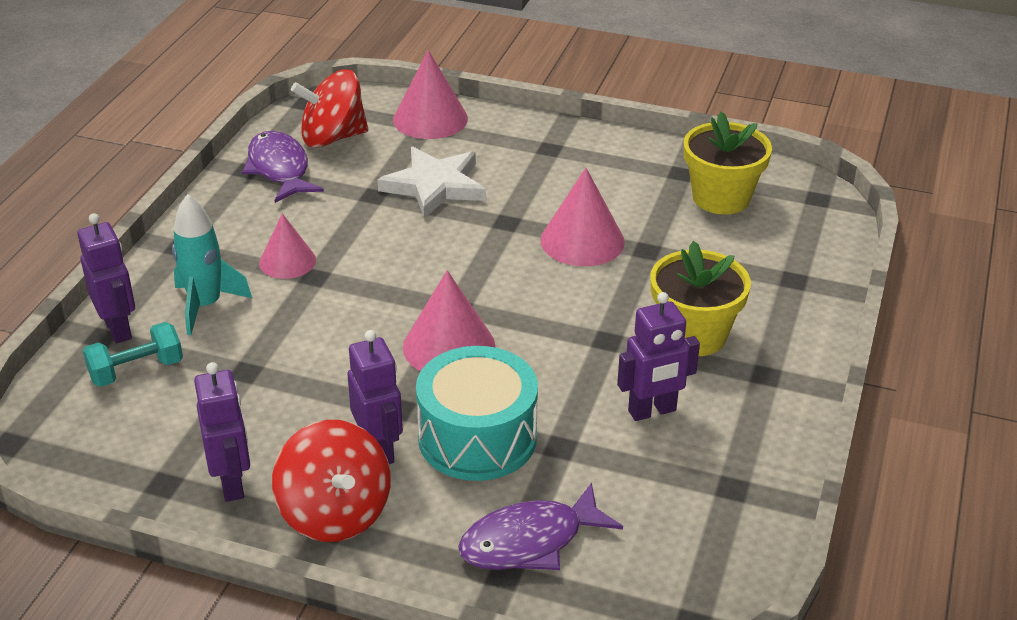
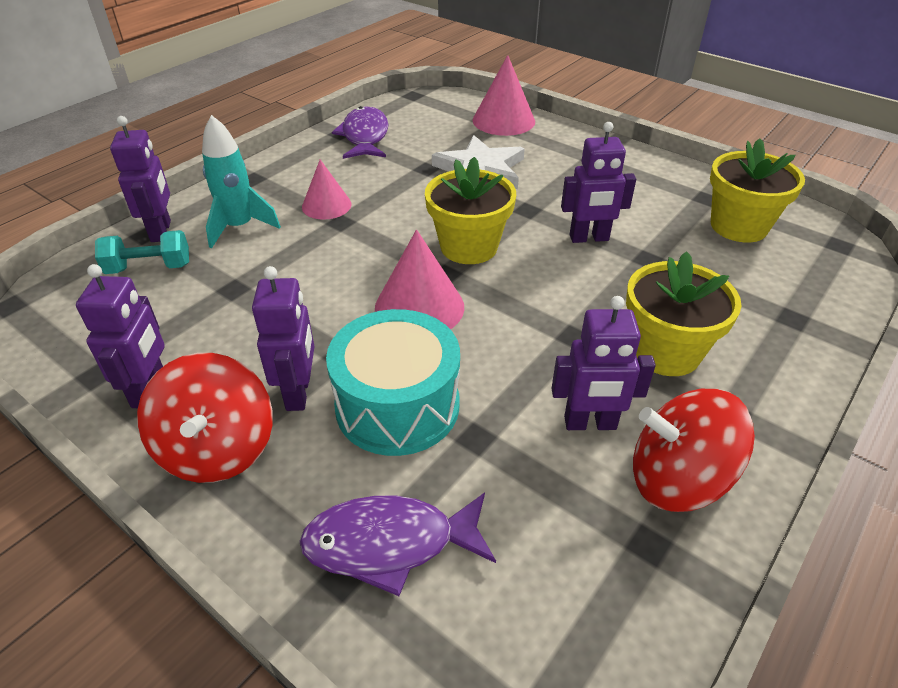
camera: 20 degrees right, 5 degrees up
(332, 137) = (419, 121): red spinning top -> red spinning top (677, 479)
(466, 275) = (469, 247): none -> yellow flower pot
(582, 240) = (589, 238): pink cone -> purple robot

